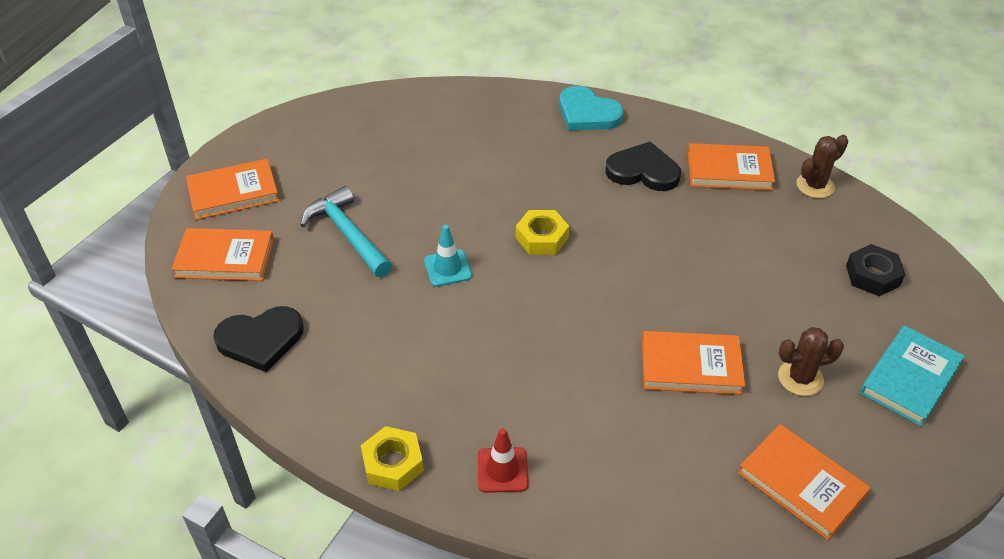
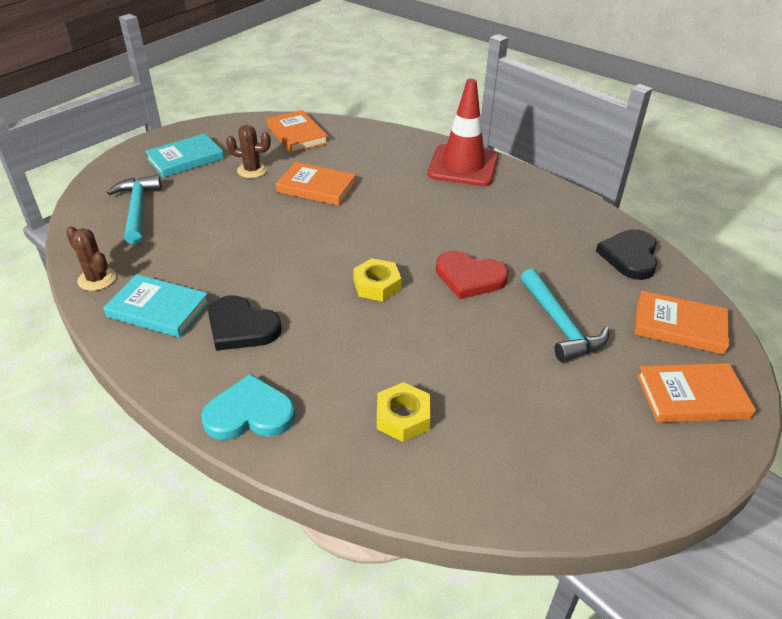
camera: 165 degrees left, 5 degrees down
(260, 340) = (629, 256): black heart -> black heart turned 75 degrees counterclockwise
(393, 463) = (530, 179): yellow nut -> yellow nut (403, 417)
(447, 268) = (469, 277): turquoise traffic cone -> red heart
(502, 470) = (463, 166): red traffic cone -> red traffic cone, size x2.09
(587, 113) = (249, 413): turquoise heart -> turquoise heart turned 60 degrees counterclockwise
(729, 171) = (158, 309): orange book -> turquoise book
(815, 186) = (97, 279): brown cactus -> brown cactus turned 60 degrees clockwise
(872, 275) = (137, 209): black nut -> turquoise hammer

